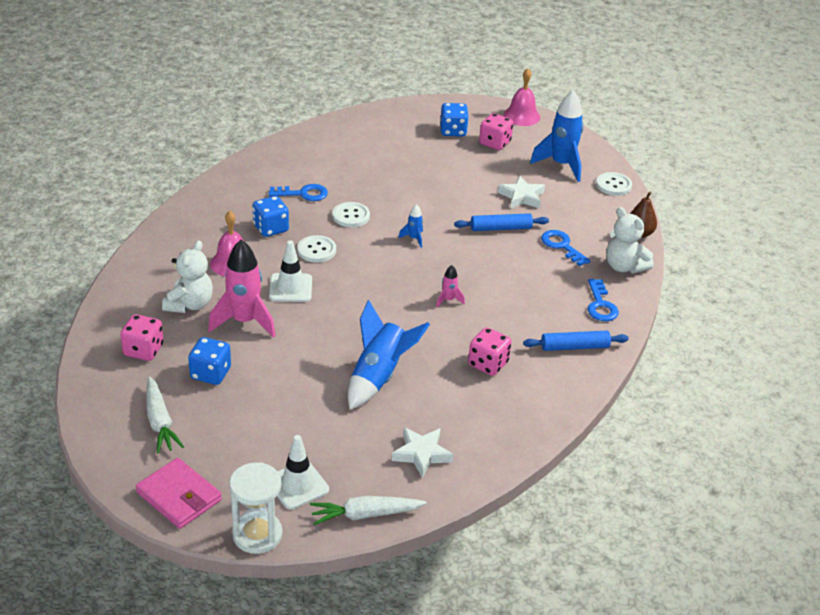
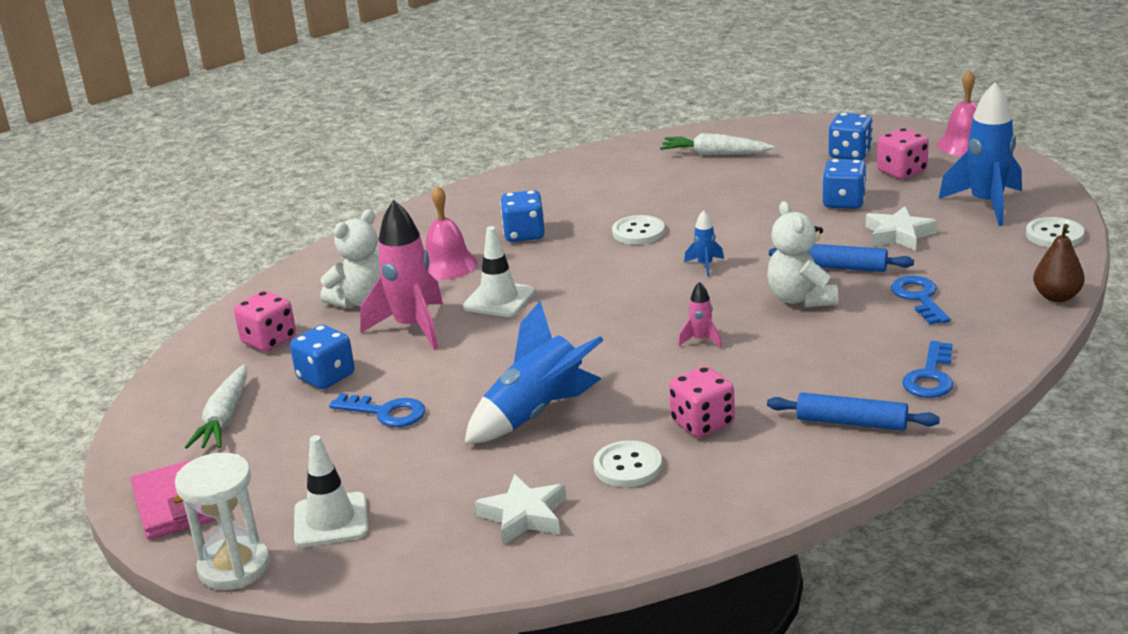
camera: 30 degrees right, 10 degrees down
(303, 194) = (594, 203): blue key -> blue key (386, 412)
(316, 250) = (564, 263): white button -> white button (627, 466)
(365, 515) = (390, 574): white carrot -> white carrot (715, 154)
(472, 173) = (844, 202): none -> blue dice
(624, 266) = (1003, 334): white teddy bear -> white teddy bear (801, 299)

